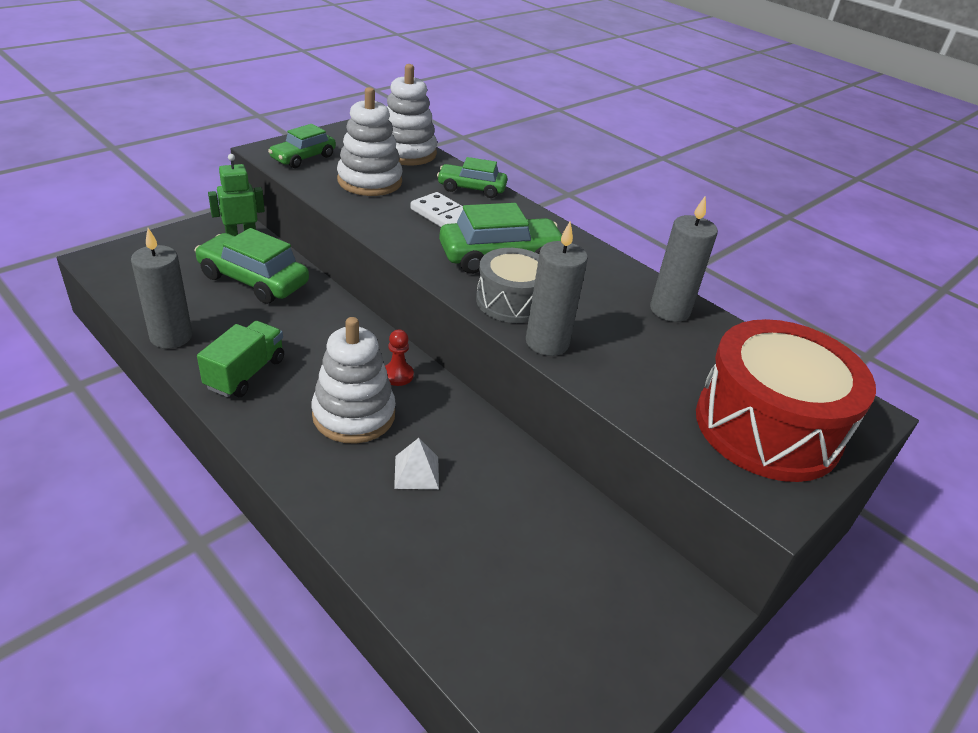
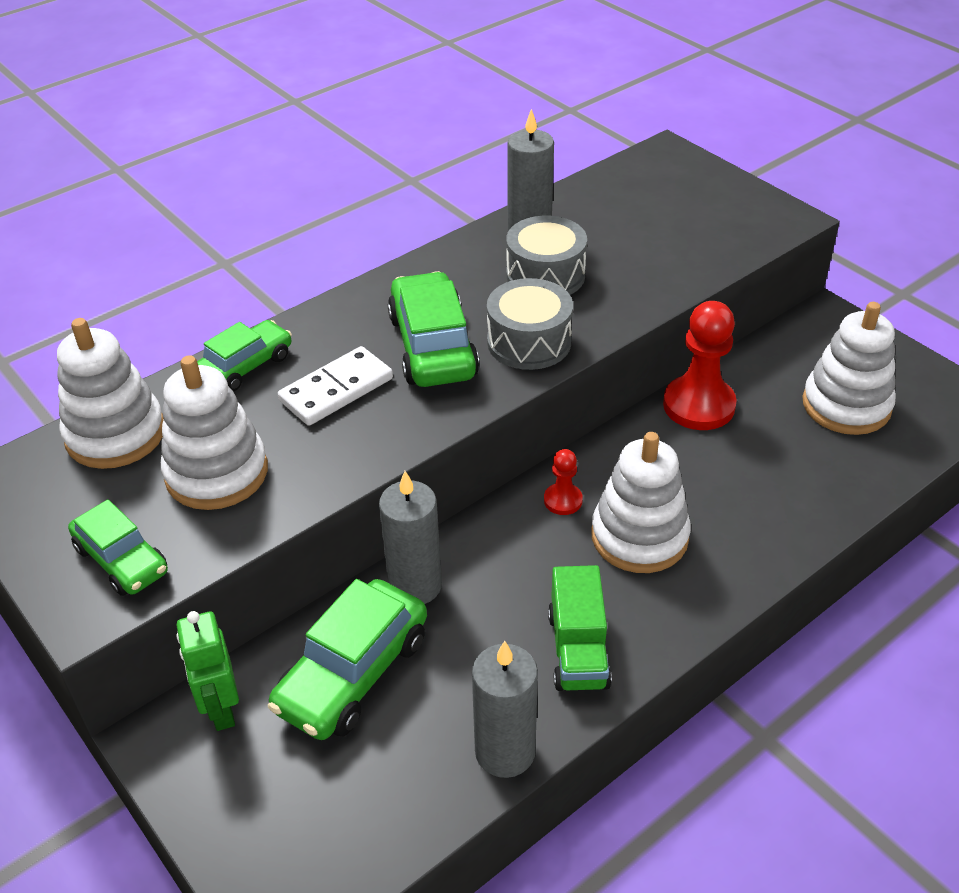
camera: 80 degrees left, 5 degrees up
(245, 373) = (578, 650): green truck -> green truck turned 120 degrees counterclockwise
(416, 472) = (718, 482): white pyramid -> none
(471, 188) = (245, 366): green car -> green car turned 150 degrees counterclockwise
(521, 470) = (699, 405): none -> red pawn
(536, 597) = (846, 405): none -> white stacking toy
(547, 342) = (603, 320): grey candle -> grey candle (415, 585)
(607, 315) = (545, 275): none -> grey drum
(767, 427) = (700, 205): red drum -> none

